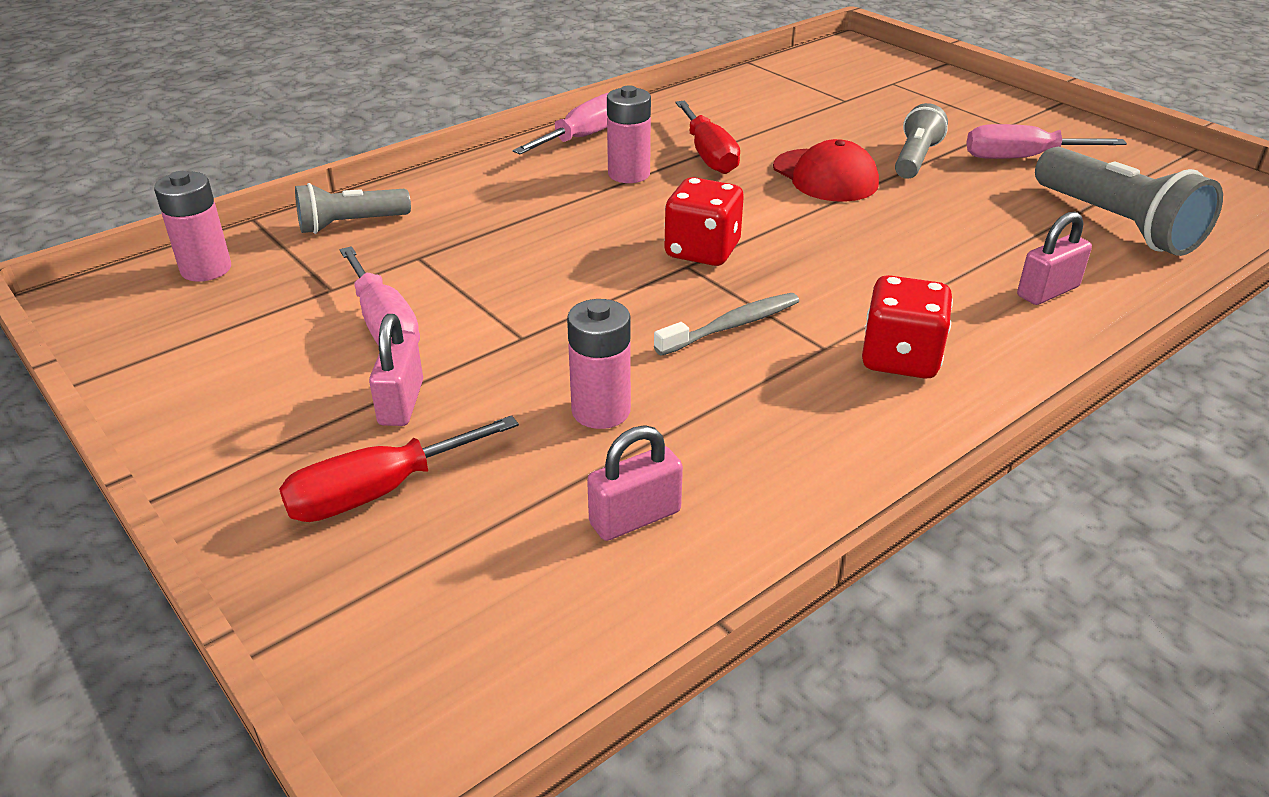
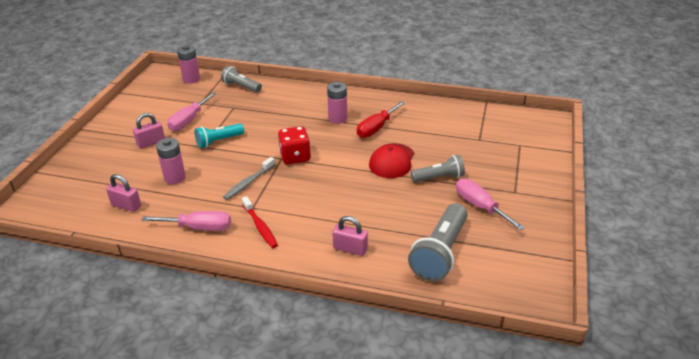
camera: 55 degrees right, 0 degrees up
(378, 492) = (108, 159): red screwdriver -> none
(528, 313) = (218, 141): none -> turquoise flashlight
(583, 137) = (357, 97): pink screwdriver -> pink screwdriver (199, 228)
(732, 326) = (248, 183): grey toothbrush -> grey toothbrush turned 105 degrees clockwise
(900, 359) = (260, 227): red dice -> red toothbrush

